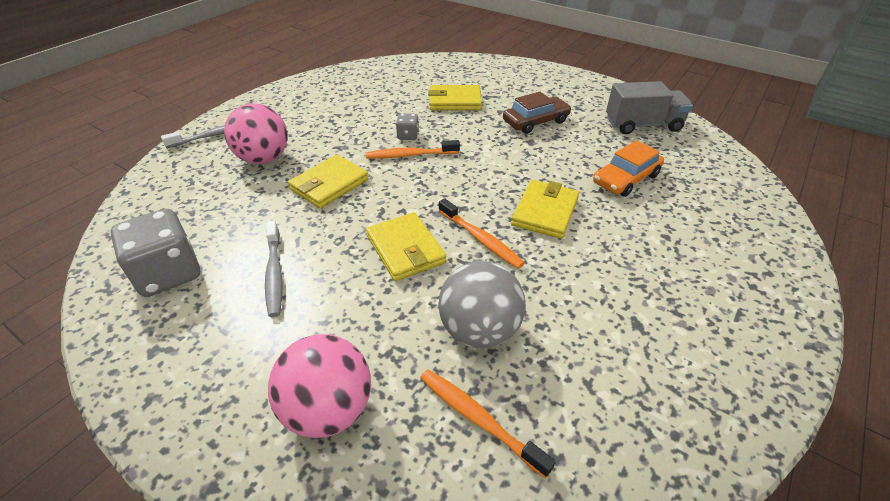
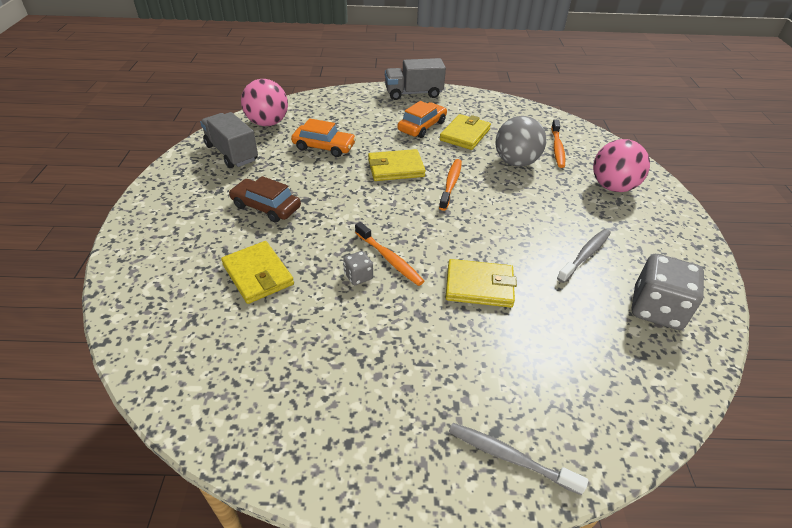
camera: 125 degrees left, 0 degrees up
(264, 159) = (497, 363): pink ball -> pink ball (268, 123)
(405, 249) = (495, 210): yellow wallet -> yellow wallet (465, 135)
(641, 280) = (422, 126): none -> orange car
(774, 326) = (413, 93): none -> grey truck

